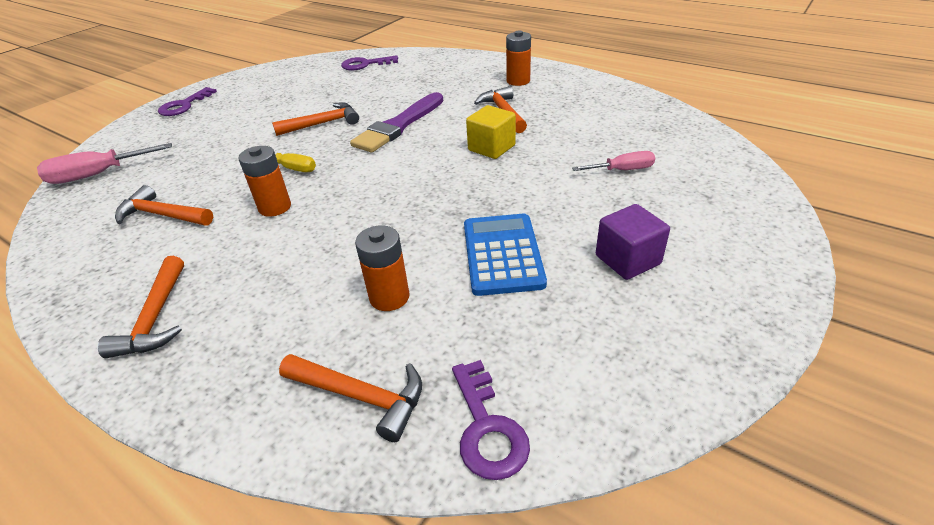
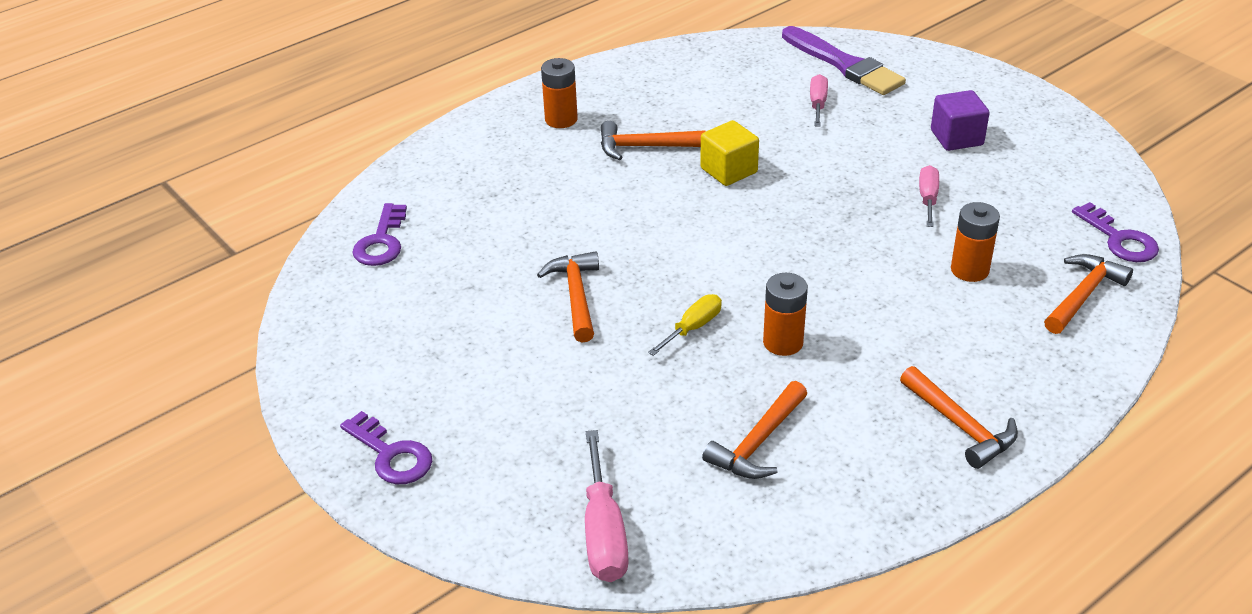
camera: 75 degrees left, 0 degrees up
(155, 317) = (960, 426): orange hammer -> orange hammer turned 45 degrees clockwise
(398, 126) = (627, 230): purple brush -> purple brush (844, 65)
(487, 428) = (1119, 239): purple key -> purple key turned 60 degrees clockwise
(502, 254) = (928, 198): blue calculator -> pink screwdriver

